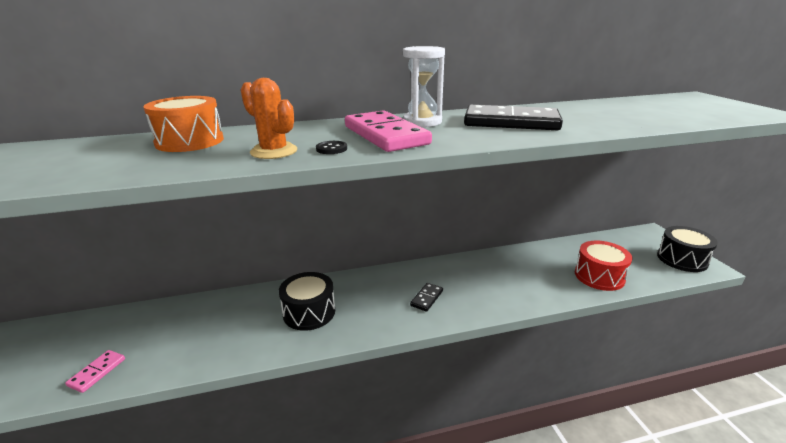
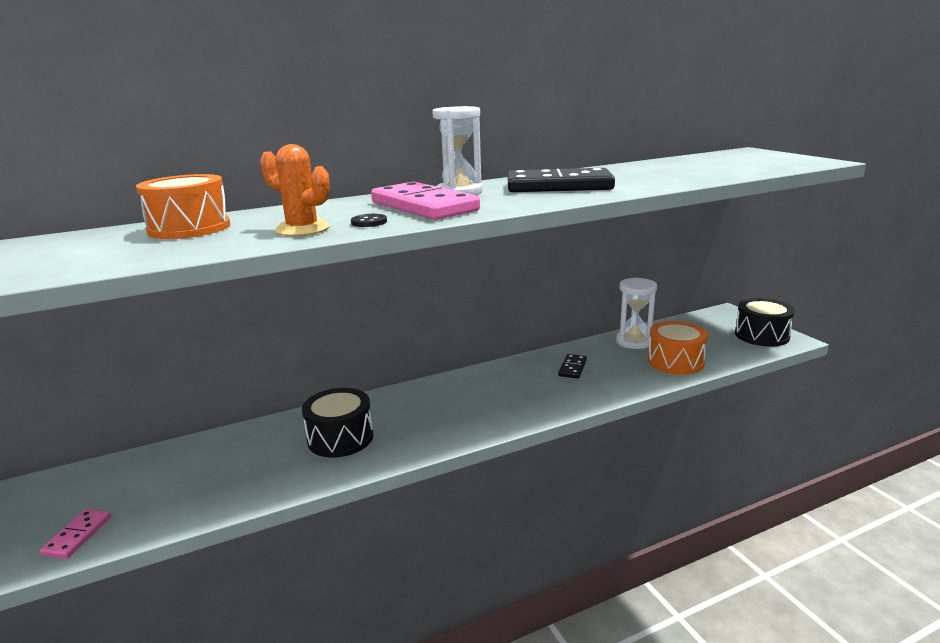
camera: 10 degrees left, 5 degrees down
(427, 298) = (482, 406): black domino -> black domino (572, 368)
(565, 252) = (634, 341): none -> white hourglass
(599, 276) = (675, 361): red drum -> orange drum

